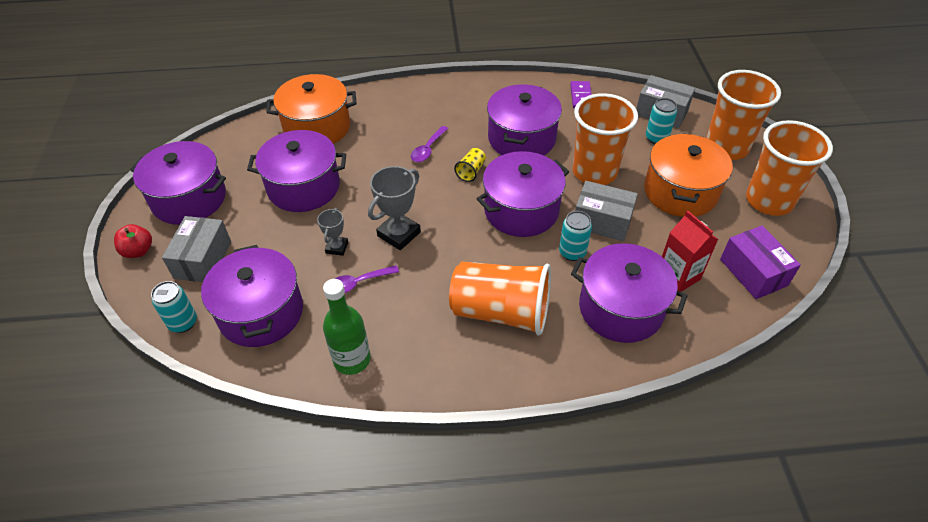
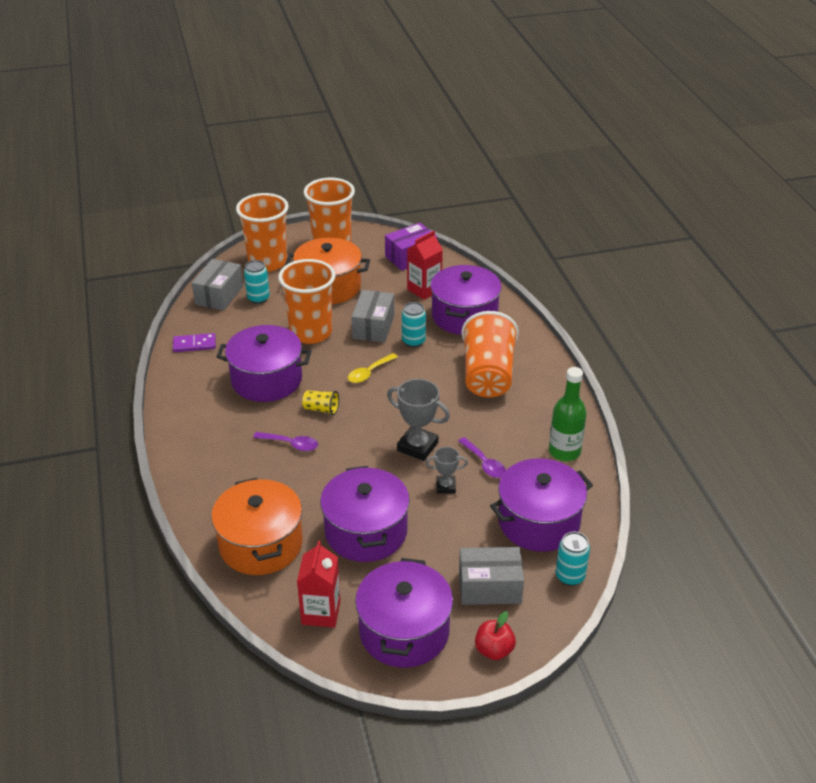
camera: 100 degrees left, 10 degrees down
(233, 155) = (321, 612): none -> red carton
(521, 210) = (369, 373): purple pot -> yellow spoon

